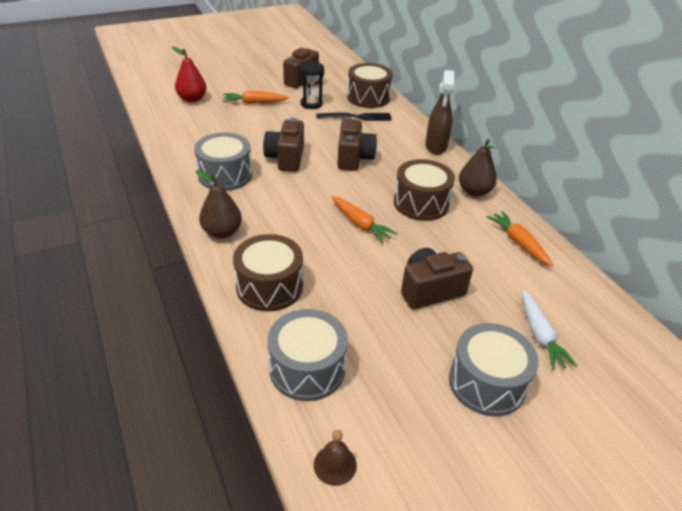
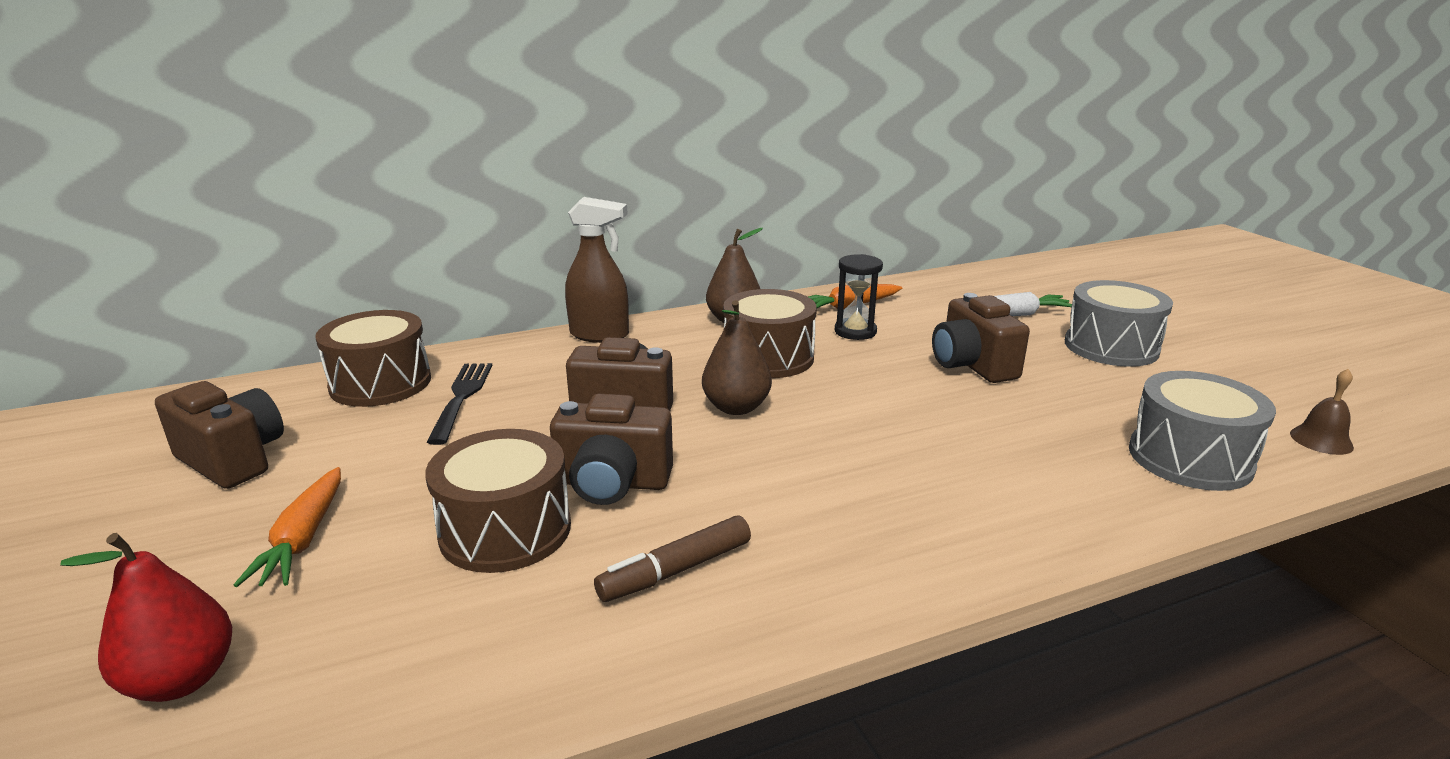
camera: 85 degrees left, 15 degrees down
(222, 232) = (903, 560): brown pear -> brown pear (736, 407)
(225, 175) = (675, 570): grey drum -> brown marker
(269, 286) = (1038, 495): brown drum -> brown drum (505, 530)
(311, 104) = (367, 451): black hourglass -> black hourglass (855, 331)
(360, 224) = (836, 408): orange carrot -> none

